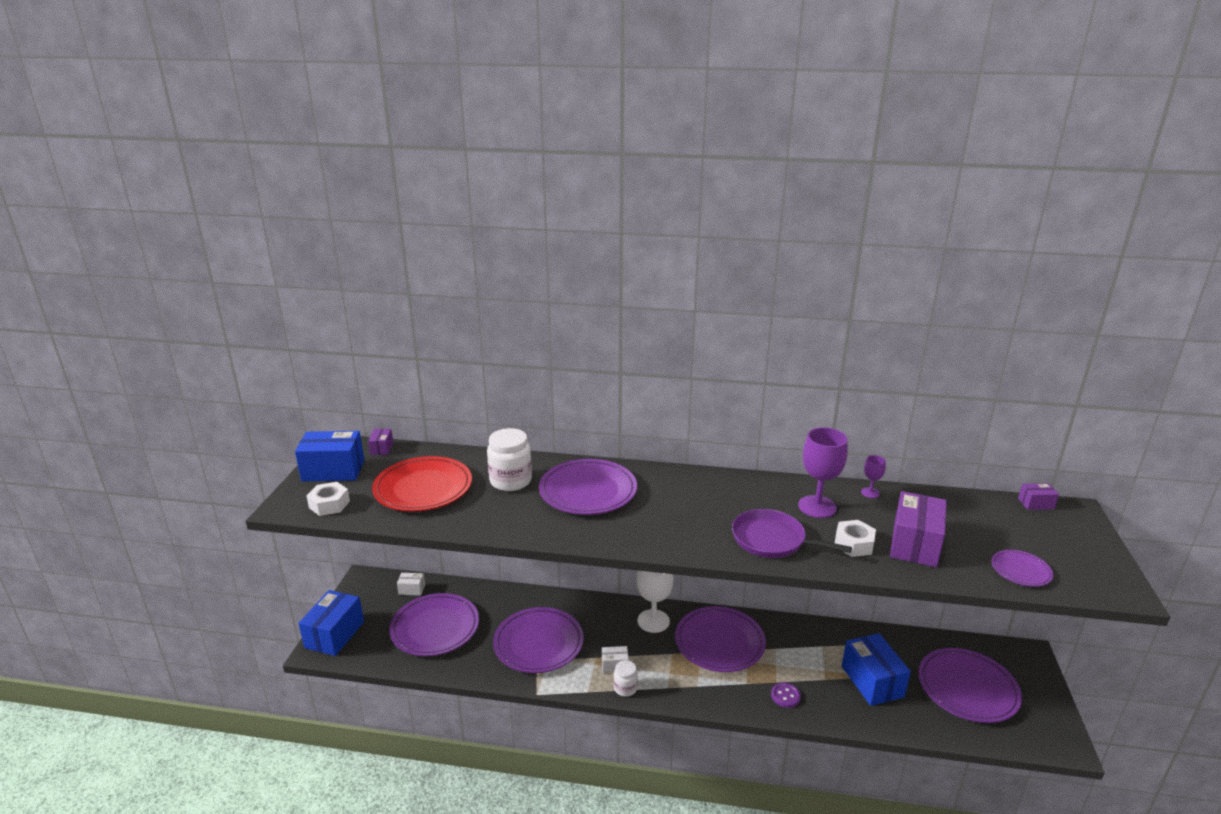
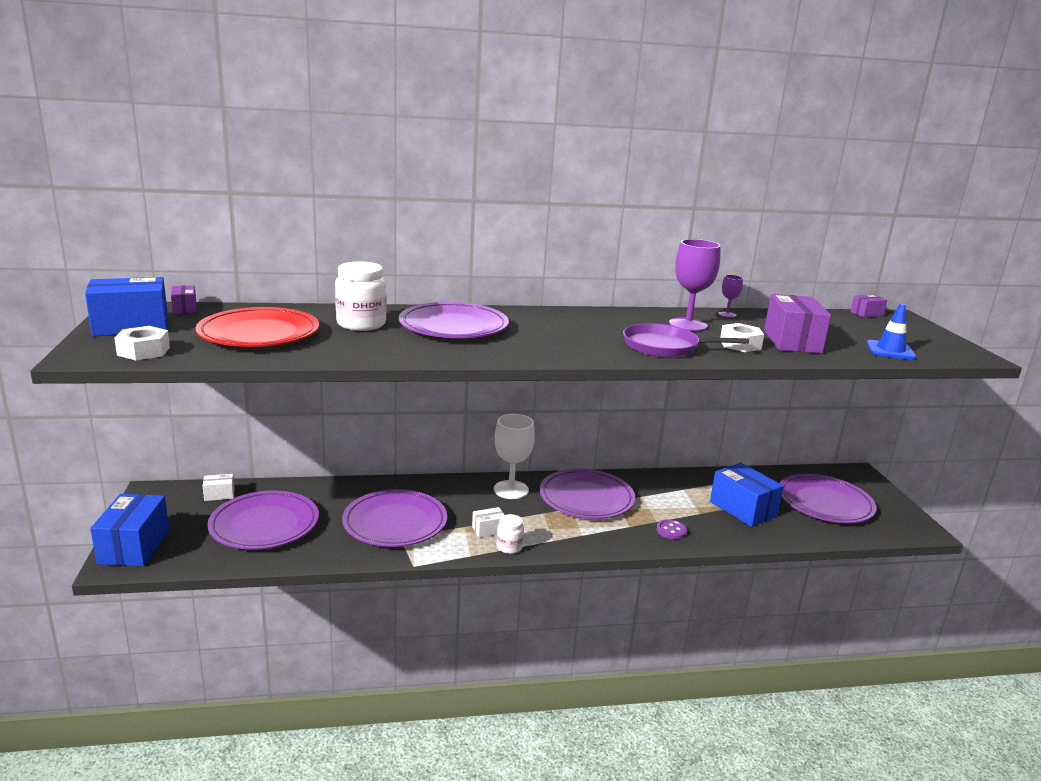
camera: 20 degrees left, 5 degrees down
(1020, 571) = (890, 350): purple plate -> blue traffic cone

